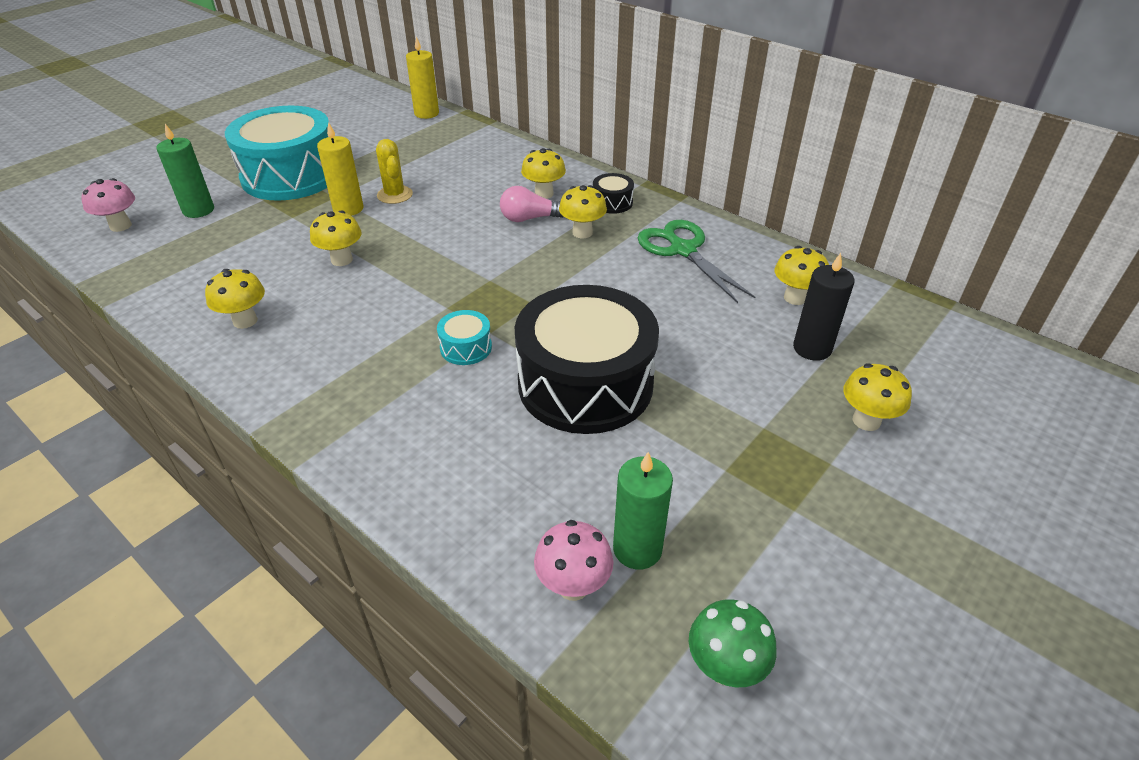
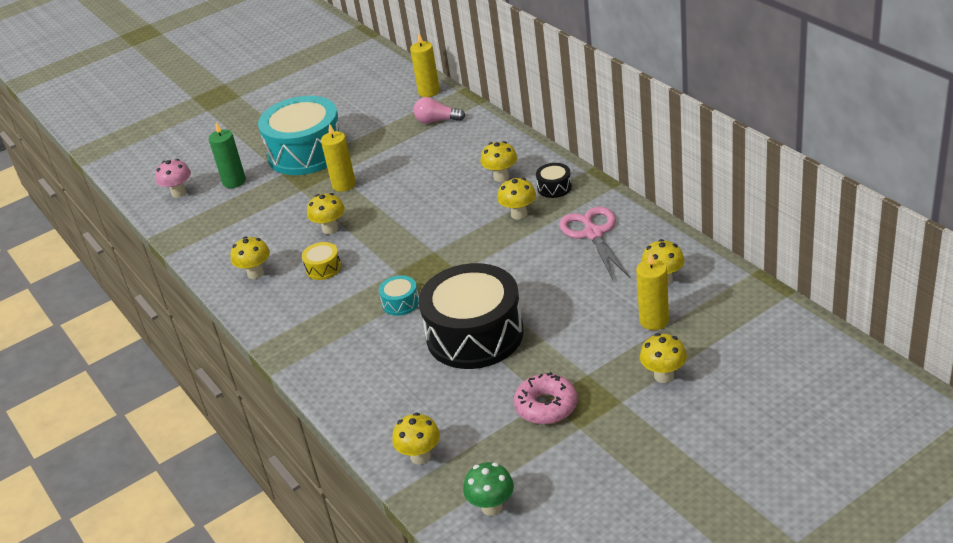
camera: 20 degrees right, 5 degrees down
(343, 308) = (323, 268): none -> yellow drum
(395, 195) = (382, 173): yellow cactus -> none
(530, 218) = (482, 199): pink light bulb -> pink light bulb (437, 121)
(573, 585) = (420, 456): pink mushroom -> yellow mushroom
(637, 549) = (467, 440): green candle -> none
(682, 250) = (593, 233): green scissors -> pink scissors
(730, 480) = (546, 406): none -> pink donut
(812, 348) = (654, 321): black candle -> yellow candle

